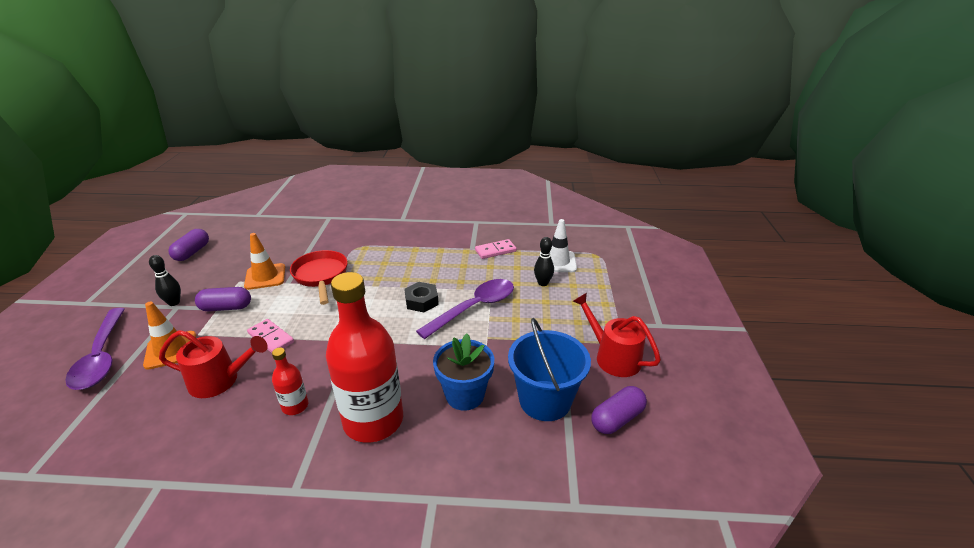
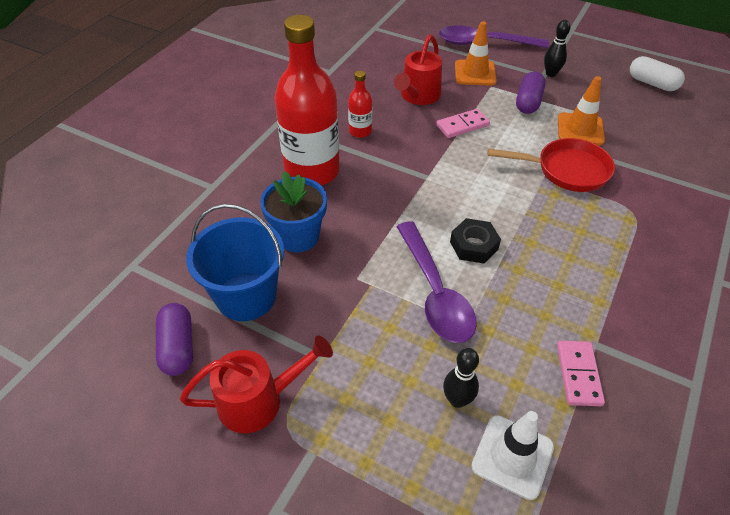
camera: 115 degrees right, 15 degrees up
(192, 252) = (652, 83): purple capsule -> white capsule

